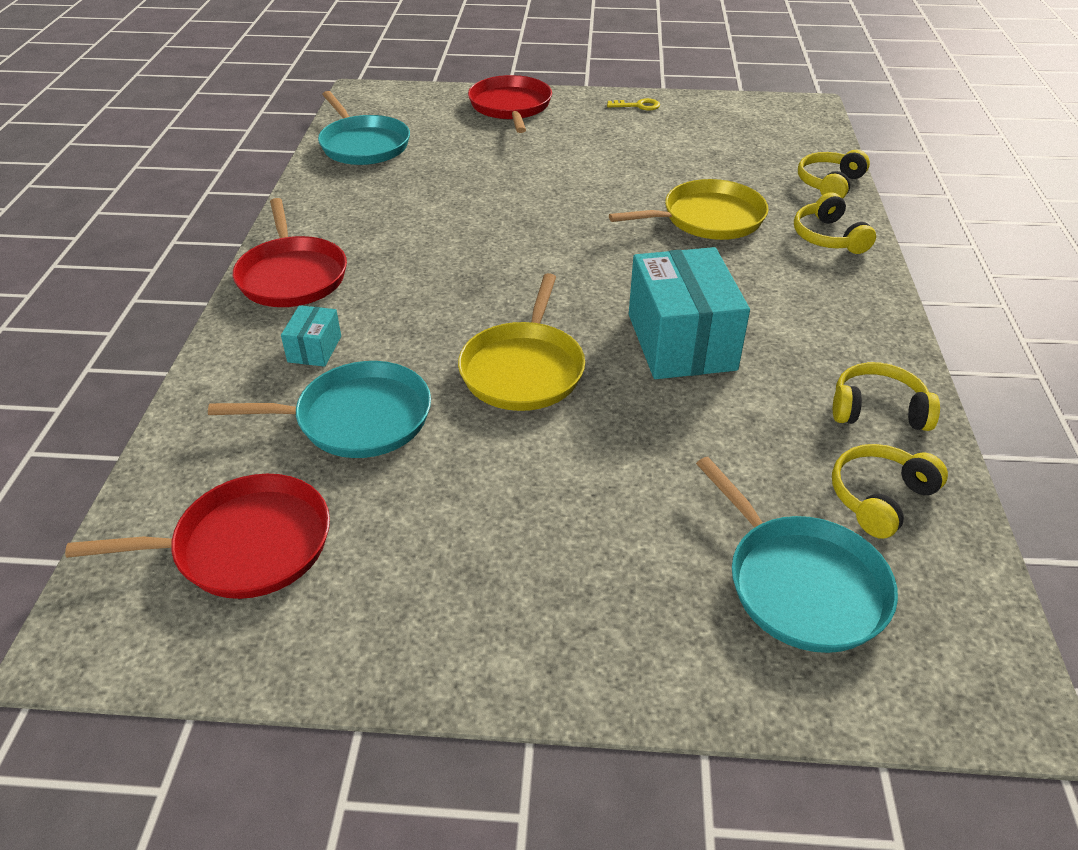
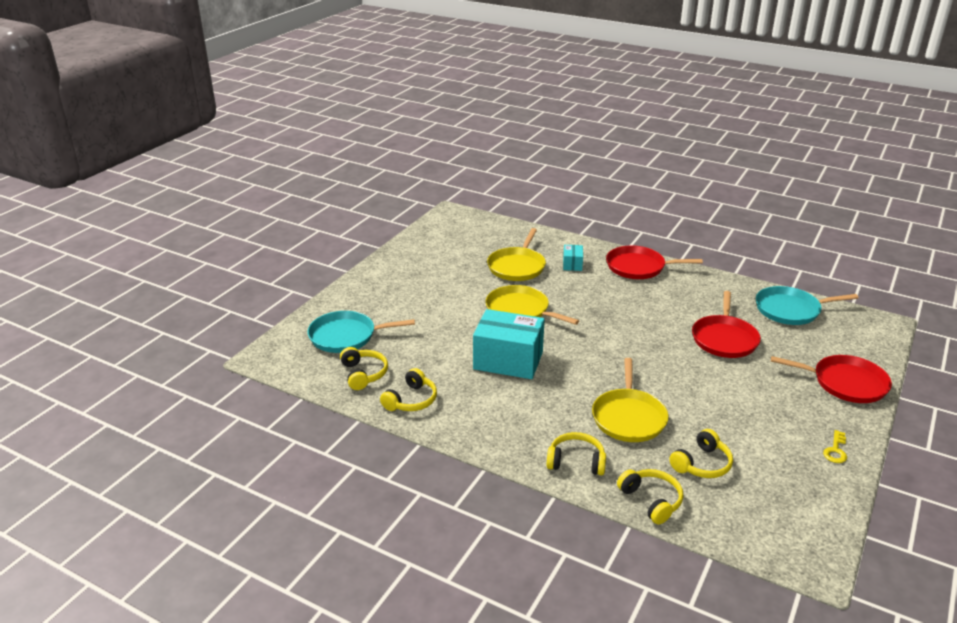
camera: 115 degrees right, 10 degrees down
(245, 545) = (467, 238): red pan -> red pan (724, 339)
(314, 349) = (572, 264): turquoise box -> turquoise box turned 60 degrees clockwise
(357, 418) = (517, 266): turquoise pan -> yellow pan
(739, 165) = (702, 464): none -> yellow headphones

